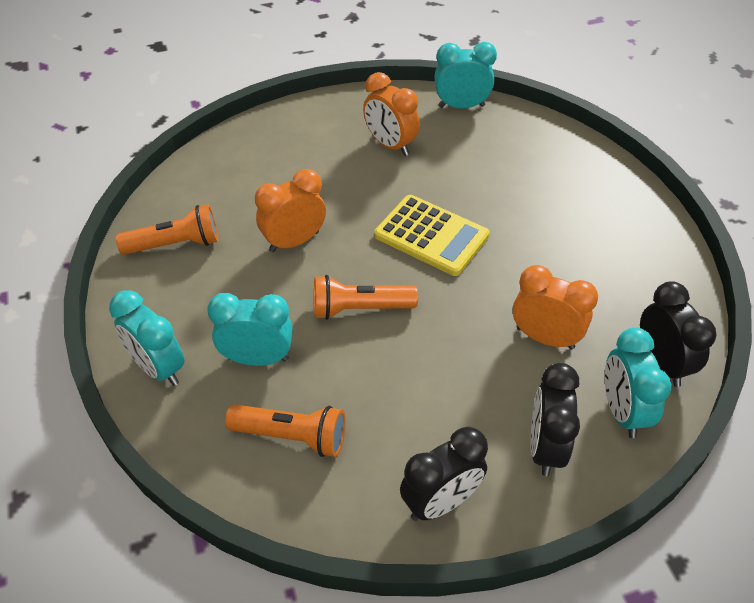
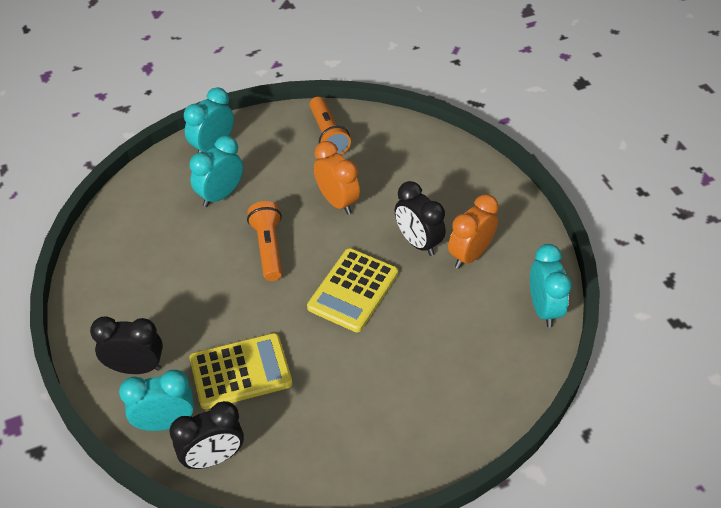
camera: 85 degrees right, 0 degrees up
(257, 358) = (220, 195): turquoise clock -> turquoise clock turned 135 degrees counterclockwise
(292, 436) = (154, 221): orange flashlight -> none
(440, 502) = (97, 304): black clock -> black clock (418, 242)
(545, 338) = (240, 371): orange clock -> yellow calculator

